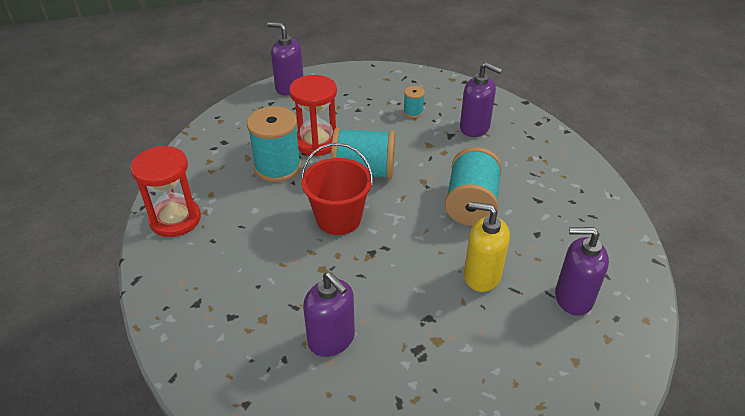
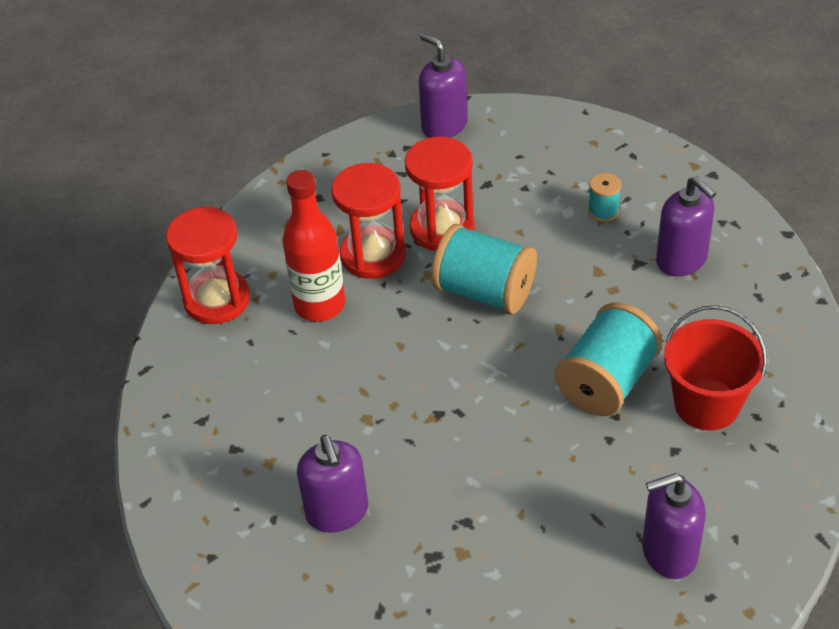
camera: 25 degrees right, 5 degrees up
(254, 205) = (319, 305): none -> red bottle
(277, 167) = (373, 255): turquoise spool -> red hourglass
(338, 219) = (418, 354): red bucket -> red bucket (706, 404)
(481, 275) = (564, 487): yellow soap dispenser -> none
(573, 298) = (668, 553): purple soap dispenser -> purple soap dispenser turned 45 degrees counterclockwise

